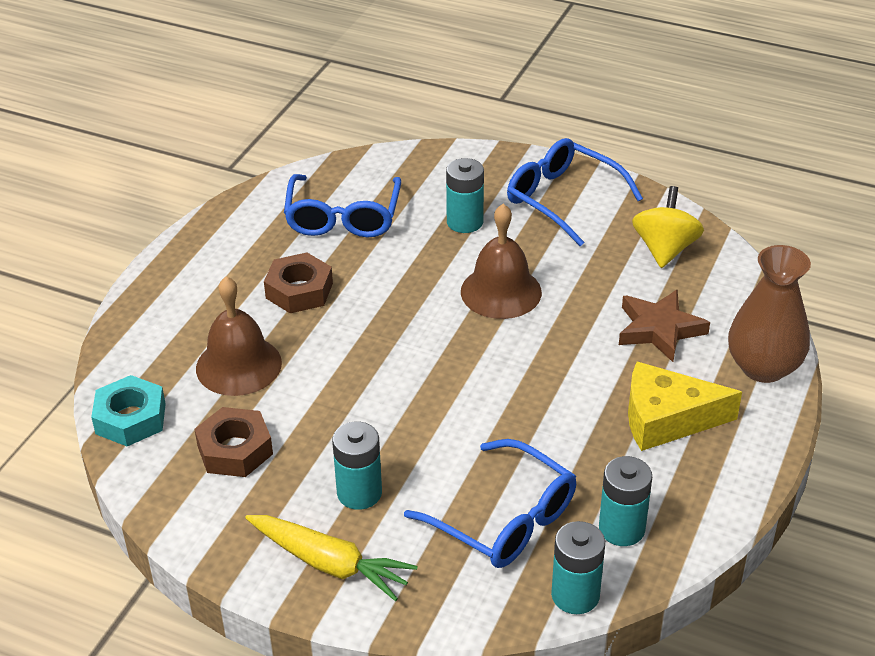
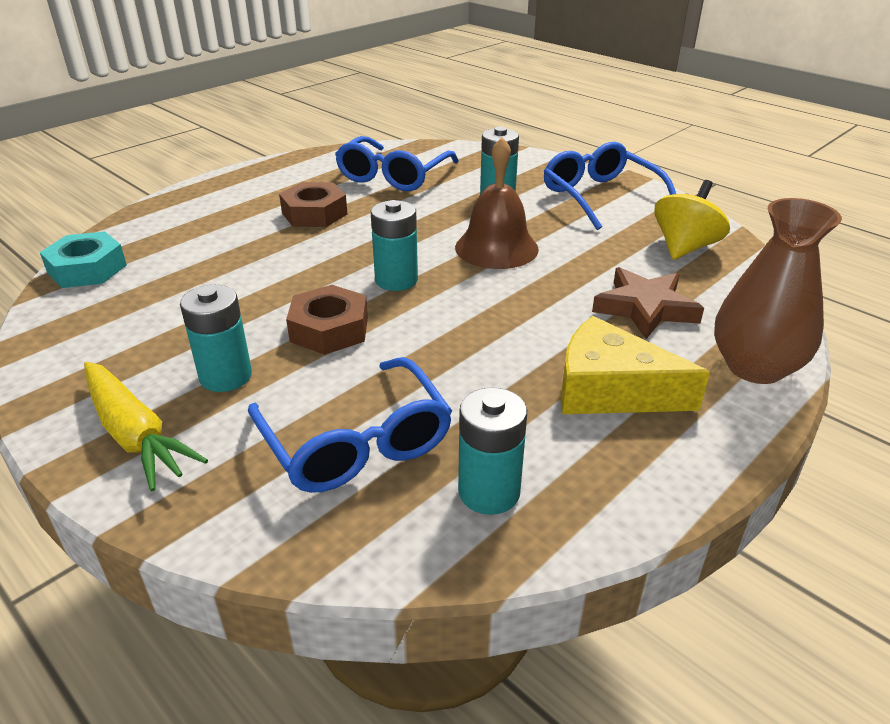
camera: 20 degrees right, 5 degrees down
(235, 450) = (147, 312): brown nut -> brown nut (329, 329)
(238, 365) = (214, 252): brown bell -> none
(575, 595) = (380, 555): turquoise battery -> turquoise battery (396, 280)

